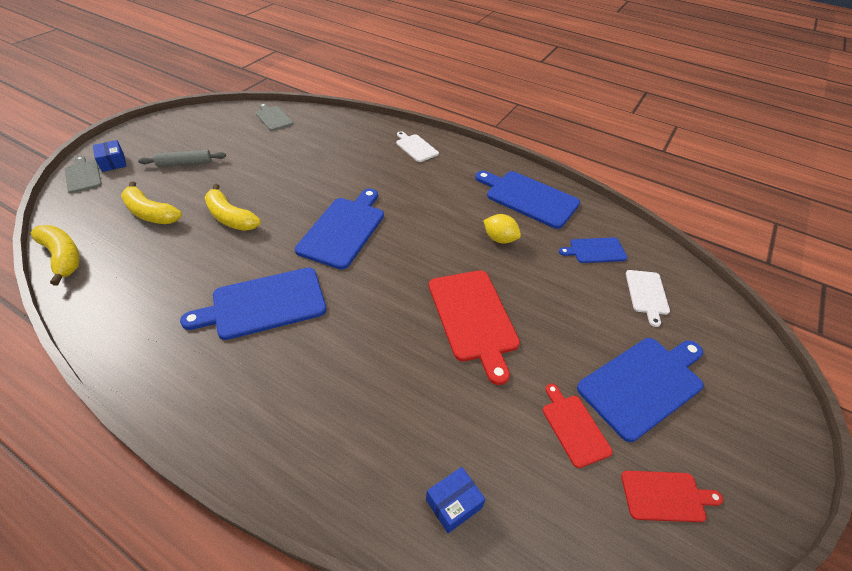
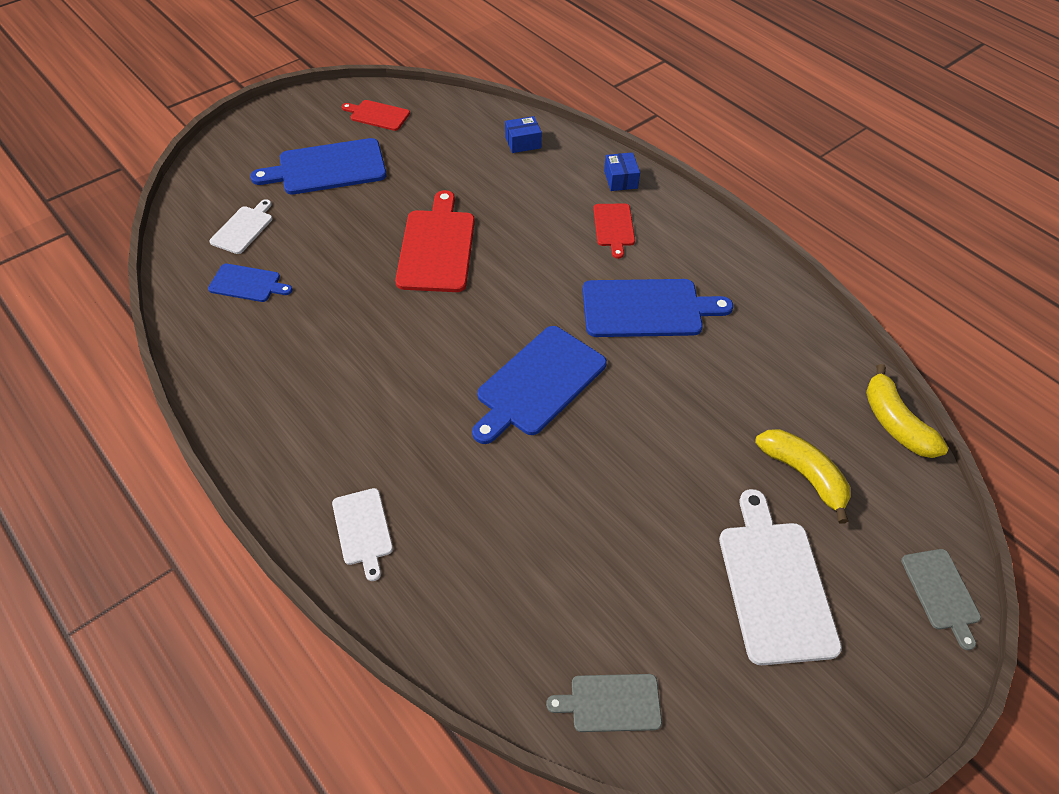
camera: 160 degrees left, 5 degrees up
(113, 162) = (903, 618): blue box -> blue box (620, 179)
(184, 163) = (775, 584): grey rolling pin -> white cutting board
(230, 217) = (689, 440): yellow banana -> none
(273, 117) = (611, 703): grey cutting board -> grey cutting board turned 105 degrees clockwise
(499, 239) = (348, 324): yellow lemon -> none
(528, 198) = (260, 376): blue cutting board -> none
(574, 427) = (409, 157): red cutting board -> red cutting board (614, 227)

